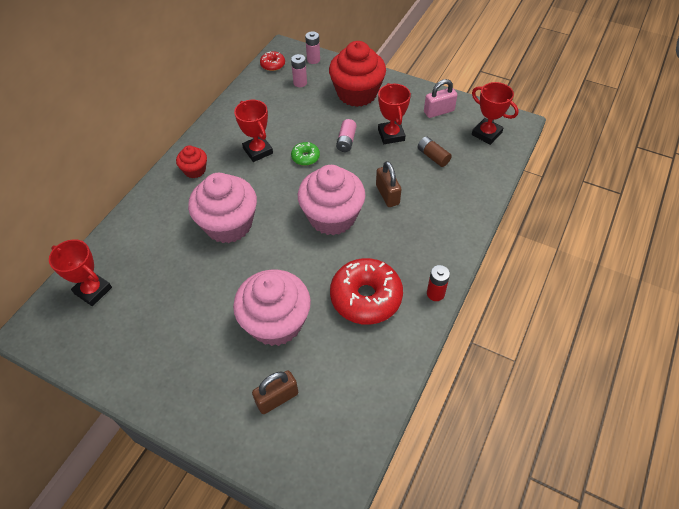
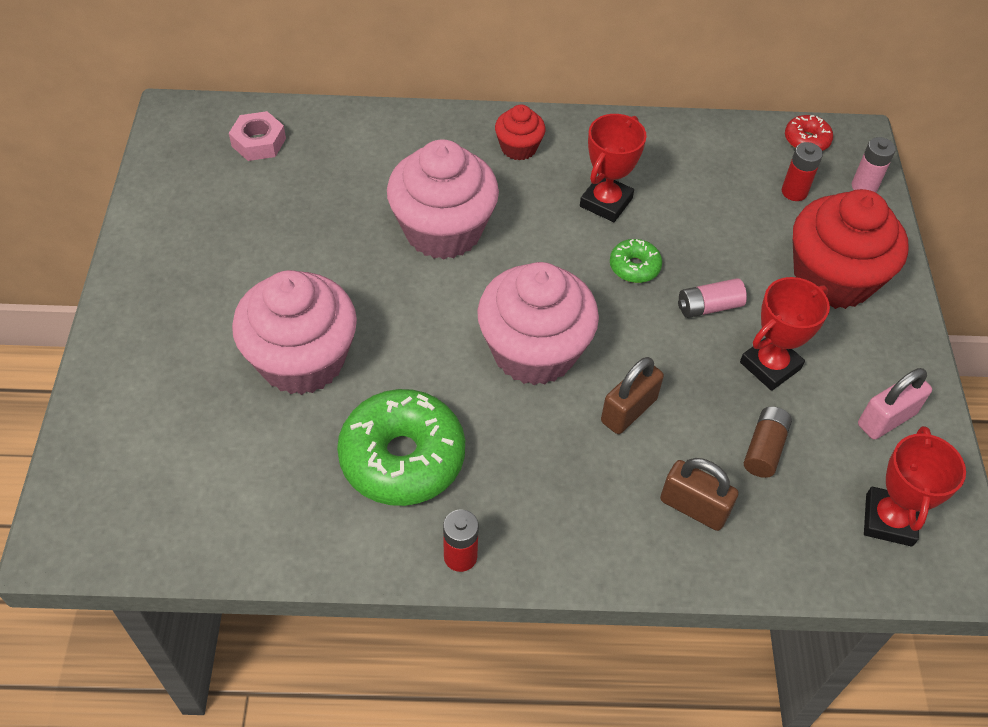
camera: 60 degrees right, 0 degrees up
(93, 290) = (259, 142): red trophy -> pink nut
(277, 398) = (181, 413): brown padlock -> brown padlock (693, 507)
(300, 83) = (794, 192): pink battery -> red battery
(366, 297) = (402, 457): red donut -> green donut
(439, 111) = (886, 419): pink padlock -> pink padlock turned 75 degrees counterclockwise

